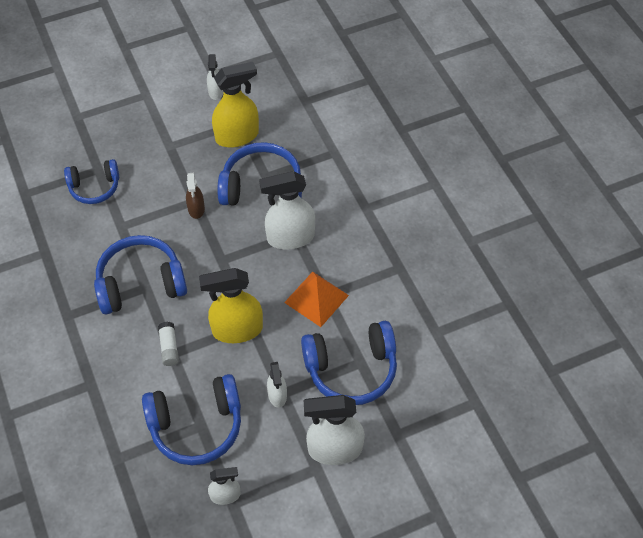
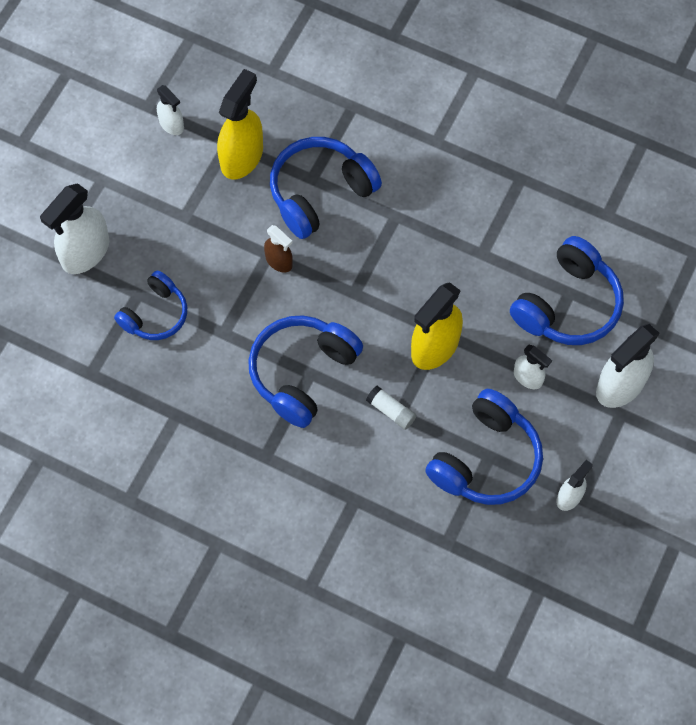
camera: 40 degrees left, 10 degrees up
(290, 237) = (395, 223): white spray bottle -> white spray bottle (85, 252)
(316, 299) = (476, 264): orange pyramid -> none

